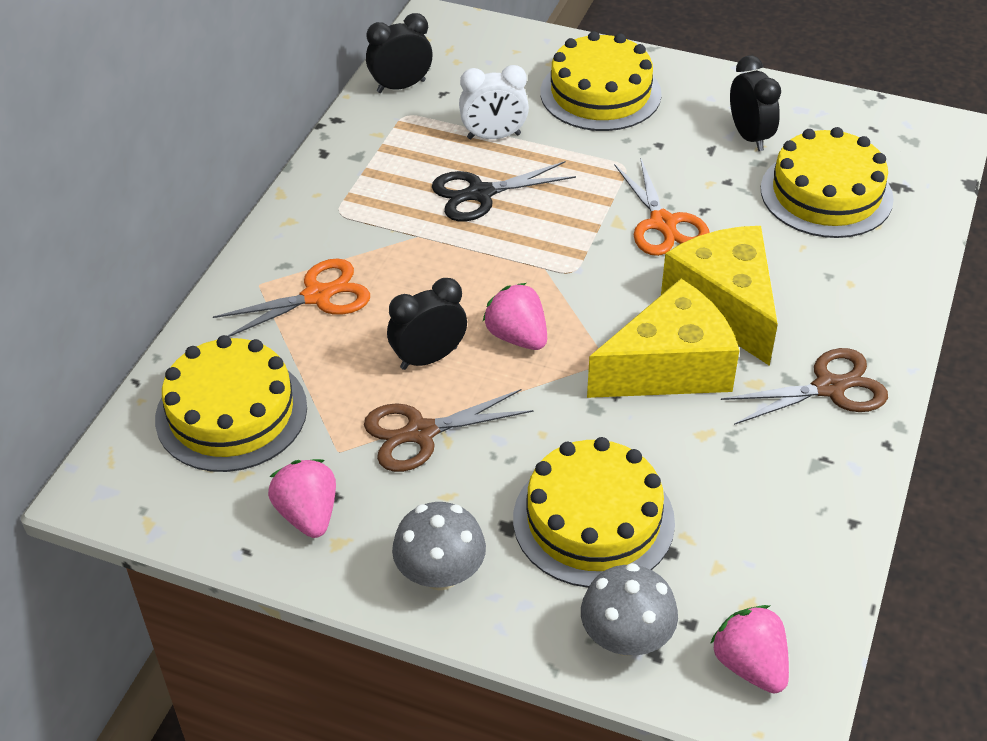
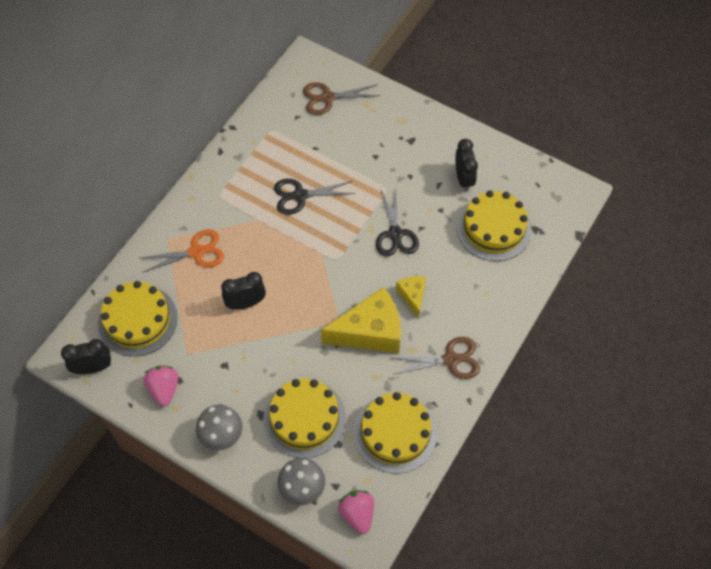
camera: 10 degrees right, 15 degrees up
(401, 86) = (274, 108): black clock -> black clock (93, 368)
(420, 433) = (230, 350): brown scissors -> brown scissors (327, 98)
(494, 136) = (318, 155): white clock -> none
(517, 336) = (295, 297): pink strawberry -> none
(600, 93) = (387, 132): yellow cake -> yellow cake (395, 433)
(663, 224) = (395, 234): orange scissors -> black scissors
(725, 305) = (412, 296): yellow cheese -> yellow cheese, size x0.52

